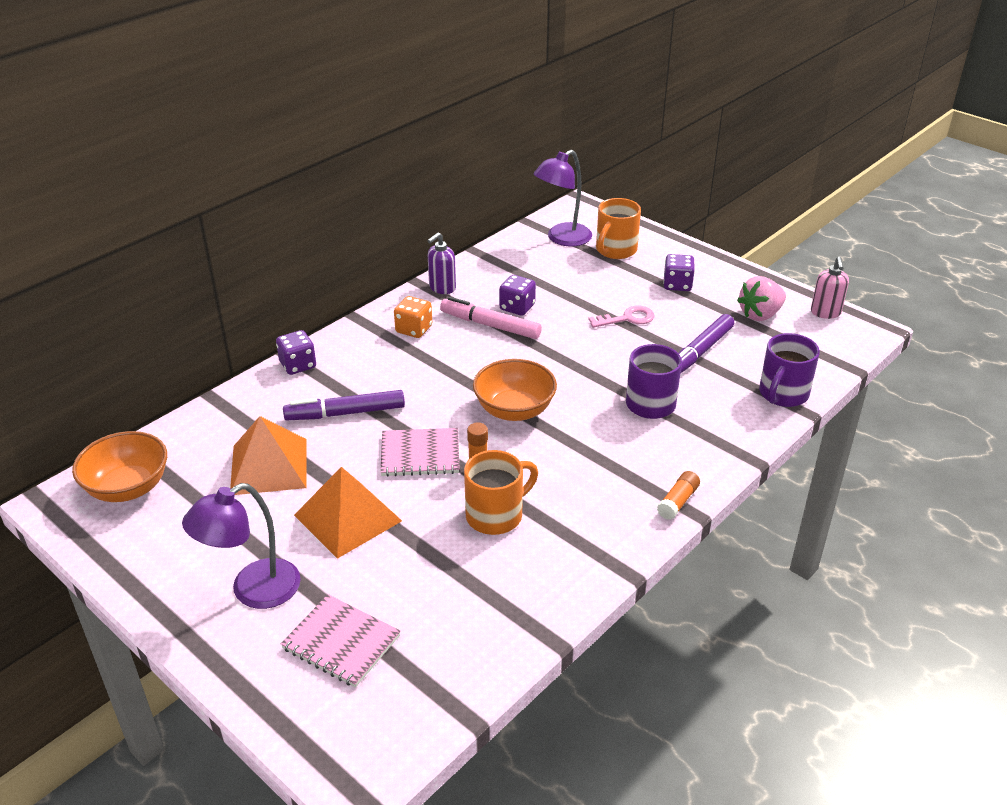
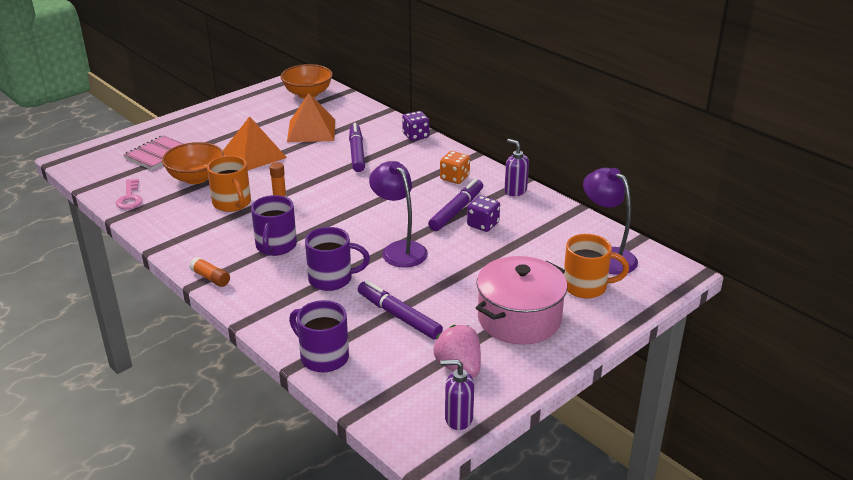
camera: 95 degrees right, 5 degrees down
(253, 591) = (209, 130): purple lamp -> purple lamp (399, 249)
(420, 454) = (304, 178): pink notebook -> none
(490, 325) = (456, 210): pink marker -> purple marker
(514, 410) = (341, 216): orange bowl -> orange bowl (196, 178)
(595, 456) = (276, 246): none -> purple mug
(615, 250) = (586, 287): orange mug -> orange mug turned 150 degrees clockwise
(627, 318) = (460, 281): pink key -> pink key (130, 198)
(677, 285) = (519, 319): purple dice -> pink pot
(825, 313) = (458, 418): pink soap dispenser -> purple soap dispenser

